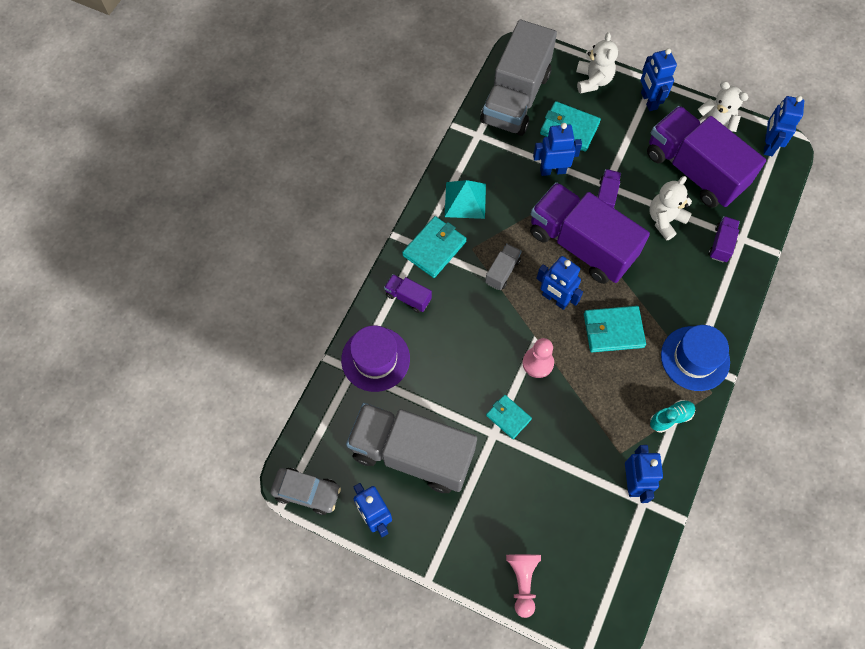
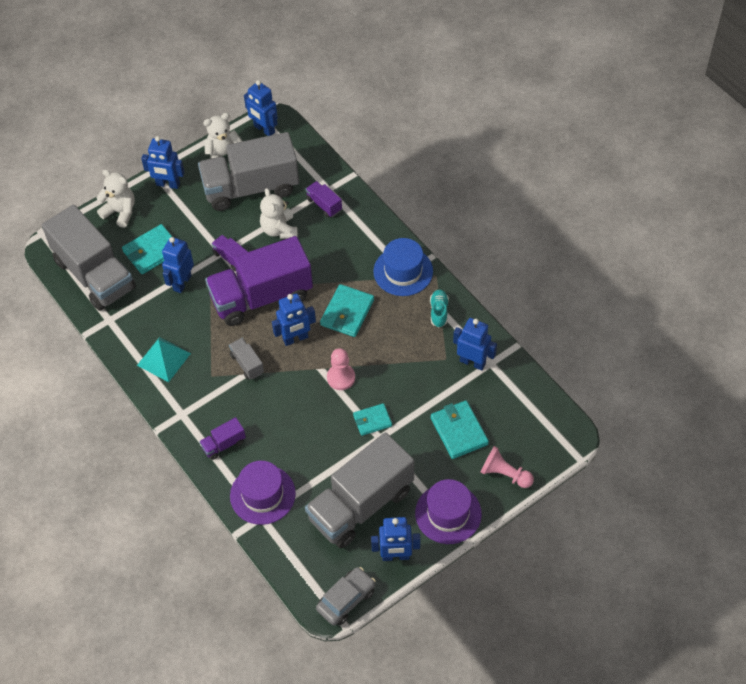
camera: 60 degrees left, 10 degrees down
(434, 248) = (192, 403): turquoise wallet -> turquoise wallet (459, 431)
(447, 545) = (448, 513): none -> purple hat
(694, 170) = (251, 188): purple truck -> grey truck

